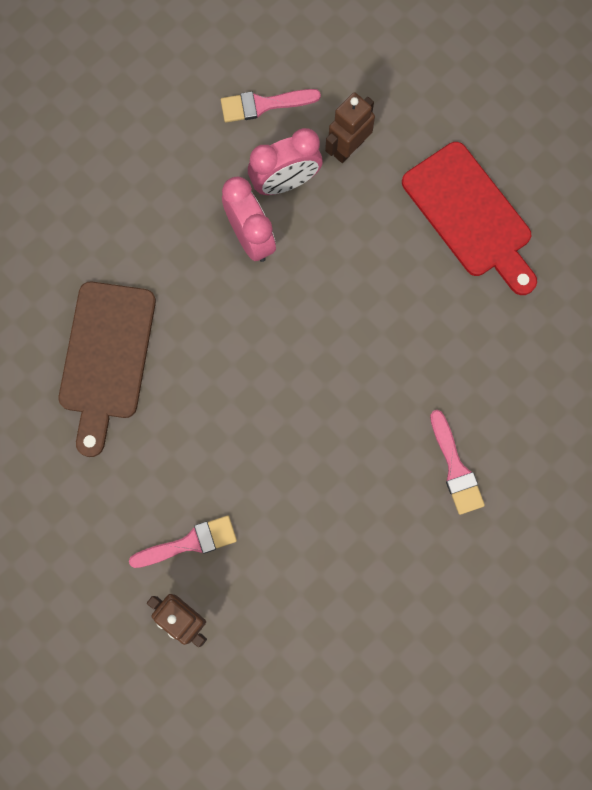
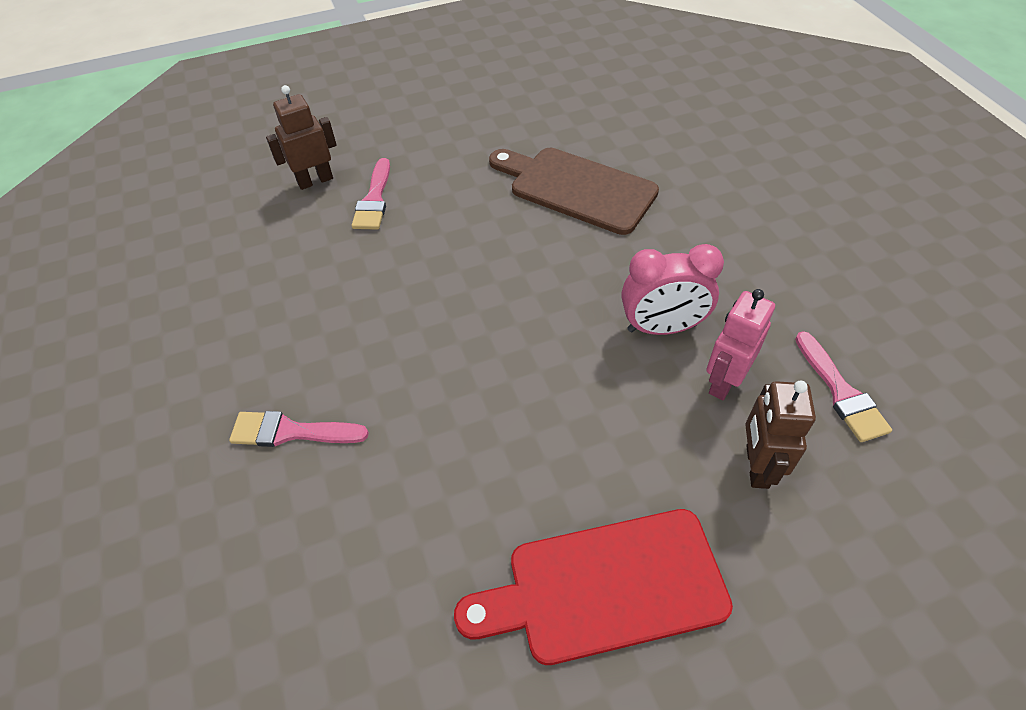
camera: 115 degrees right, 25 degrees down
(263, 105) = (841, 392): pink brush -> pink brush turned 150 degrees clockwise
(285, 182) = (724, 381): pink clock -> pink robot
(348, 148) = (756, 466): brown robot -> brown robot turned 150 degrees counterclockwise

